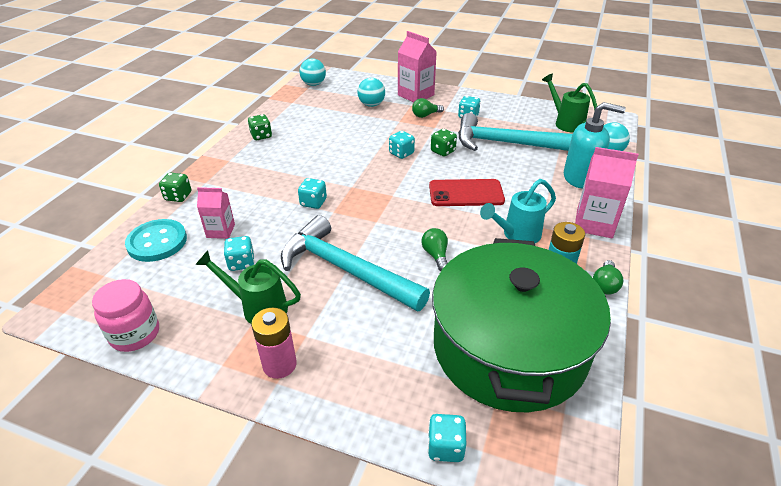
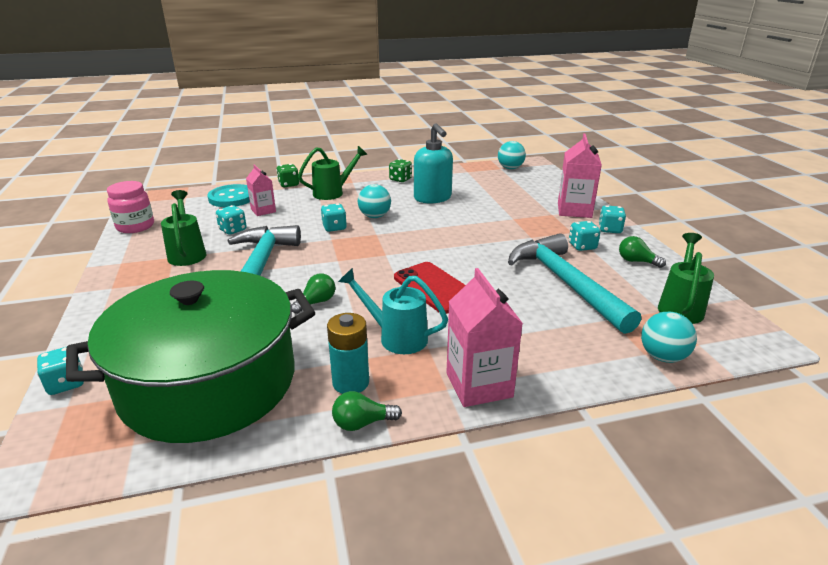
camera: 55 degrees right, 10 degrees down
(237, 178) = (333, 192): none -> green watering can
(279, 365) = (130, 282): pink battery -> none
(371, 105) = (519, 199): turquoise ball -> turquoise ball (374, 216)
(401, 153) = (458, 237): turquoise dice -> turquoise dice (610, 229)
(425, 115) = (545, 226): green light bulb -> green light bulb (636, 261)
(443, 151) = (493, 254): green dice -> none
(580, 178) = (567, 350): turquoise soap dispenser -> turquoise soap dispenser (432, 198)

